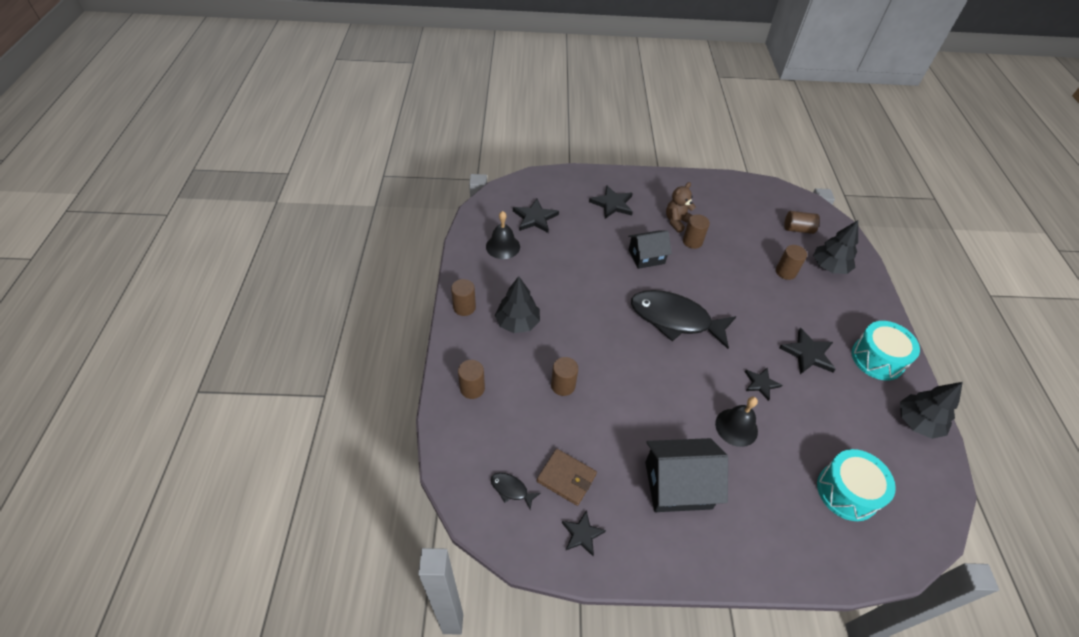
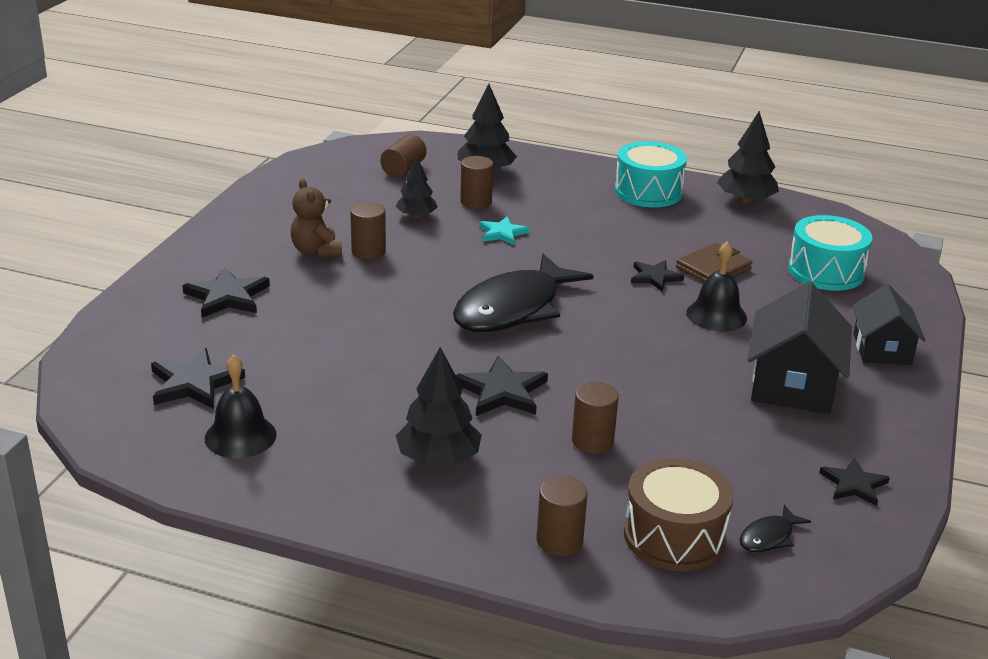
camera: 70 degrees left, 20 degrees down
(464, 307) = (366, 514): brown cylinder -> none
(494, 440) = (674, 536): none -> brown drum
(566, 478) = (761, 477): brown wallet -> brown wallet (713, 268)
(646, 257) = (372, 298): black house -> black house (882, 349)
(747, 250) = (416, 216): none -> black tree
(757, 294) = (502, 233): none -> turquoise star
(808, 354) = (621, 231): black star -> black star (502, 391)

